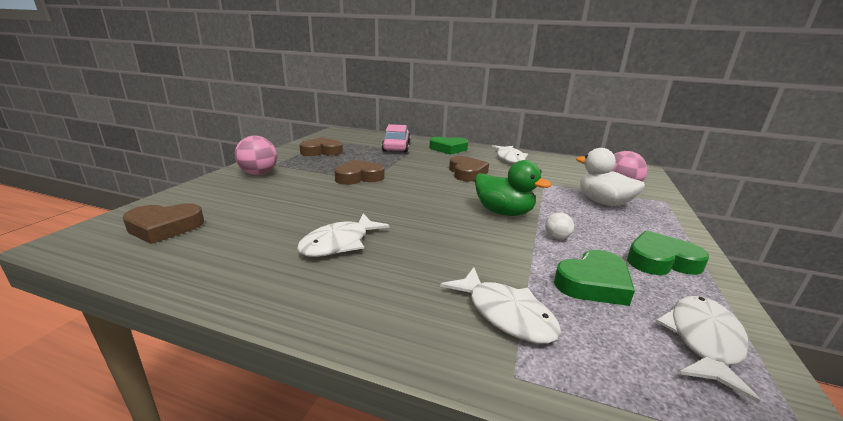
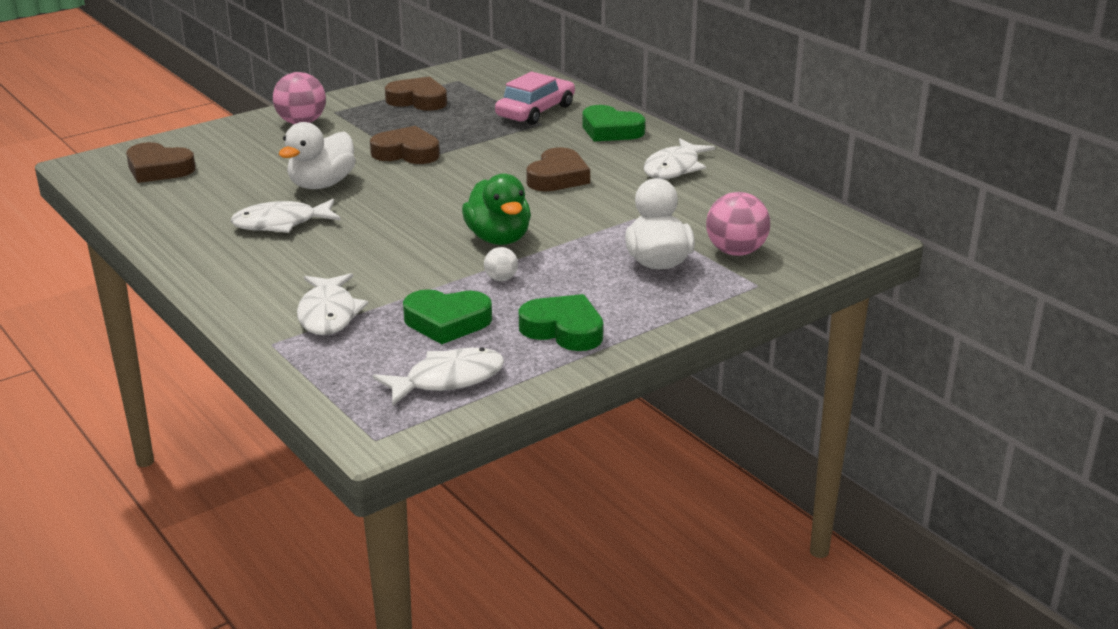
camera: 35 degrees right, 5 degrees up
(330, 207) = (321, 184): none -> white duck

